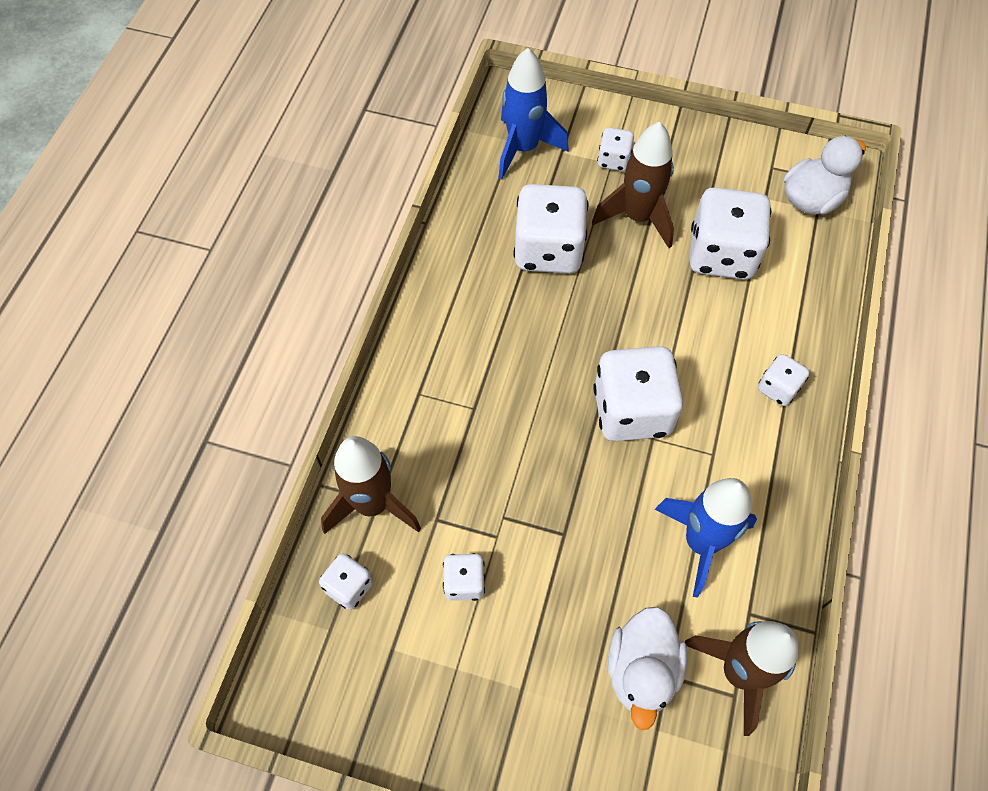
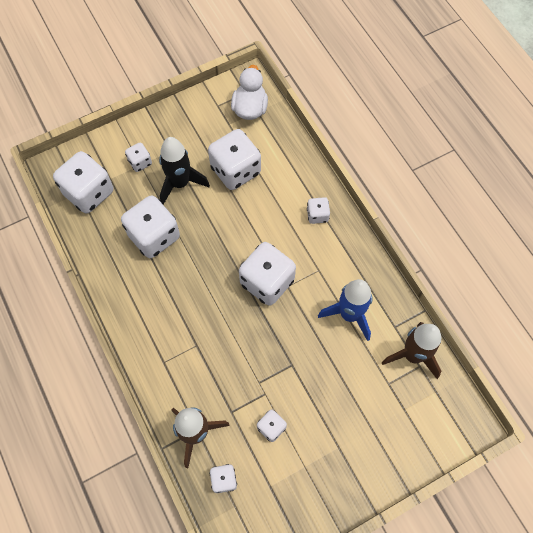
camera: 45 degrees left, 5 degrees up
(523, 149) = (89, 193): blue rocket -> white dice
(637, 217) = (180, 183): brown rocket -> black rocket
(642, 671) = (377, 392): white duck -> none

